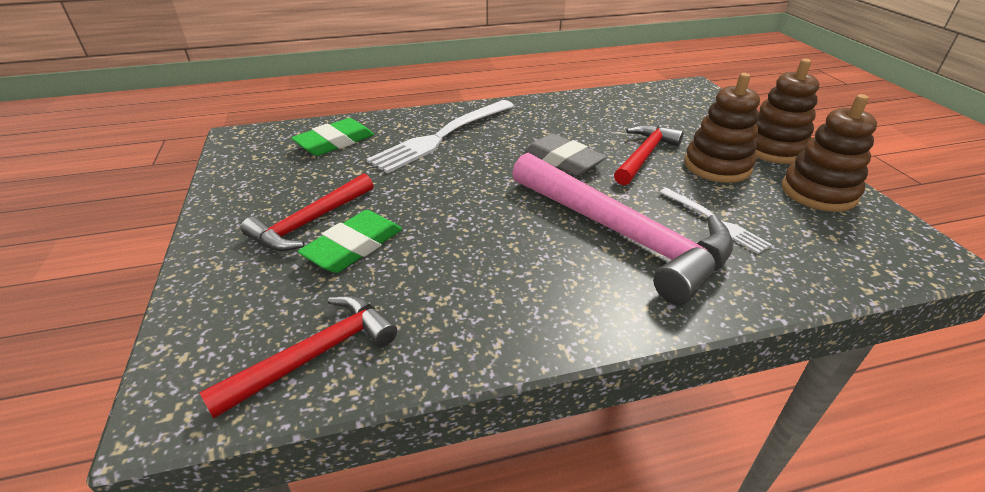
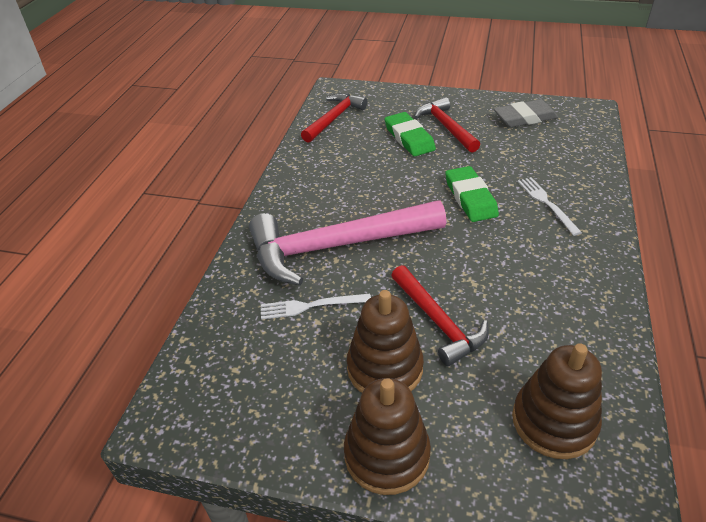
camera: 120 degrees right, 5 degrees up
(315, 355) = (334, 118): red hammer -> red hammer turned 135 degrees counterclockwise
(335, 142) = (560, 148): green eraser -> green eraser (470, 198)
(442, 136) = (547, 203): white fork -> white fork, size x0.53
(563, 159) = (462, 261): grey eraser -> grey eraser (525, 118)
(818, 192) = (288, 418): brown stacking toy -> brown stacking toy (554, 422)

